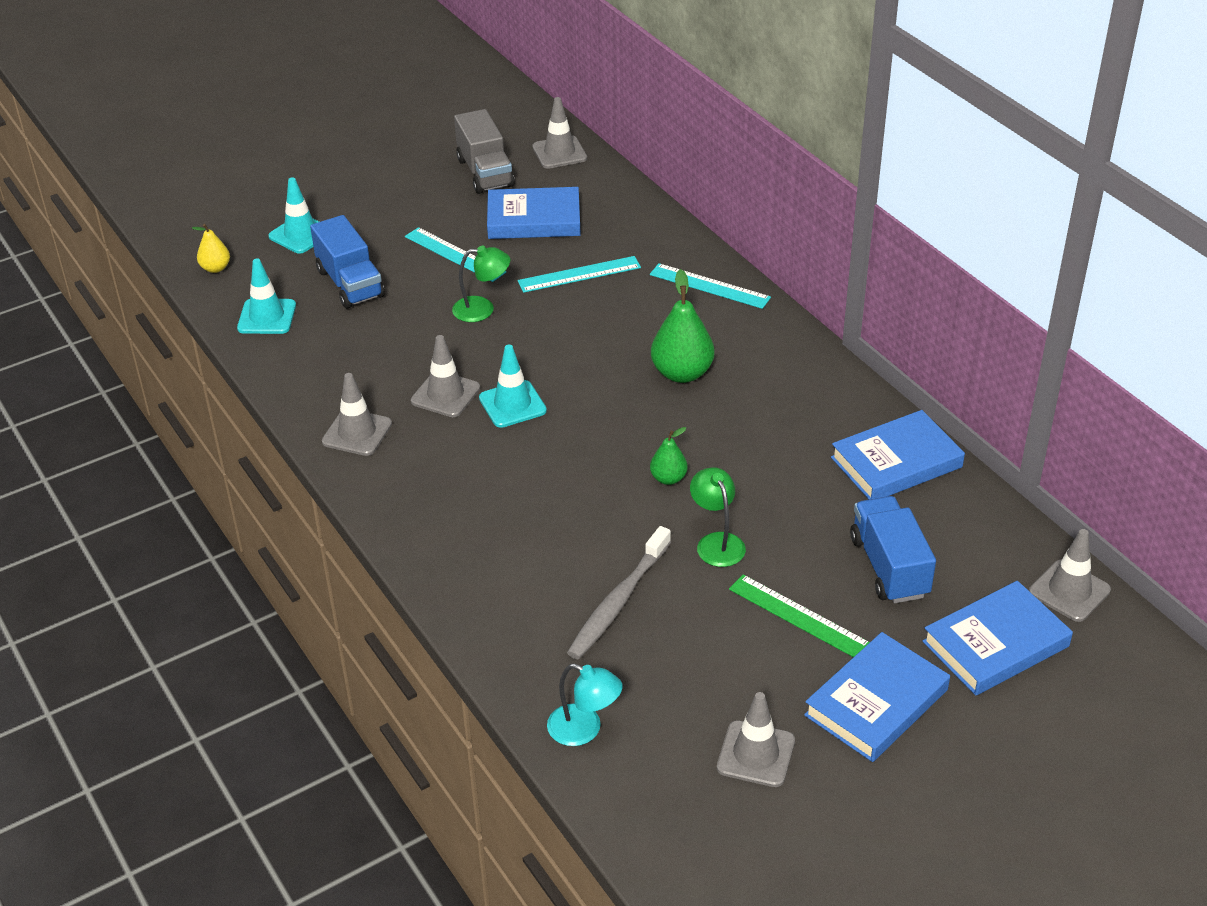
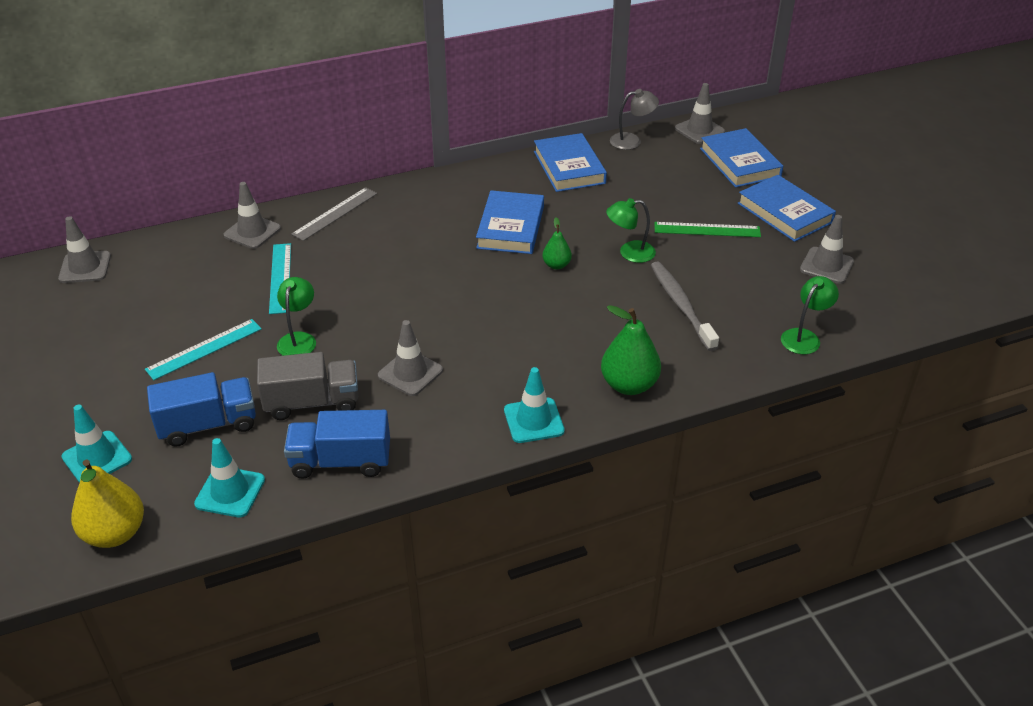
camera: 80 degrees left, 0 degrees up
(215, 268) = (115, 533): yellow pear -> yellow pear, size x1.80
(357, 433) = (441, 434): grey traffic cone -> grey traffic cone (252, 232)
(485, 173) = (82, 317): grey truck -> grey truck (312, 402)
(512, 404) = (439, 334): turquoise traffic cone -> turquoise traffic cone (533, 420)
(534, 219) = (181, 294): blue book -> blue book (510, 227)
(584, 730) = (804, 337): turquoise lamp -> green lamp
(618, 601) = (681, 305): grey toothbrush -> grey toothbrush turned 150 degrees counterclockwise
(682, 373) = (437, 242): green pear -> green pear (629, 385)
(709, 286) = (335, 213): turquoise ruler -> grey ruler
(799, 616) = (707, 230): green ruler -> green ruler turned 45 degrees clockwise
(889, 567) = (667, 187): blue truck -> blue truck (340, 461)
(998, 518) = (632, 141): none -> grey lamp

